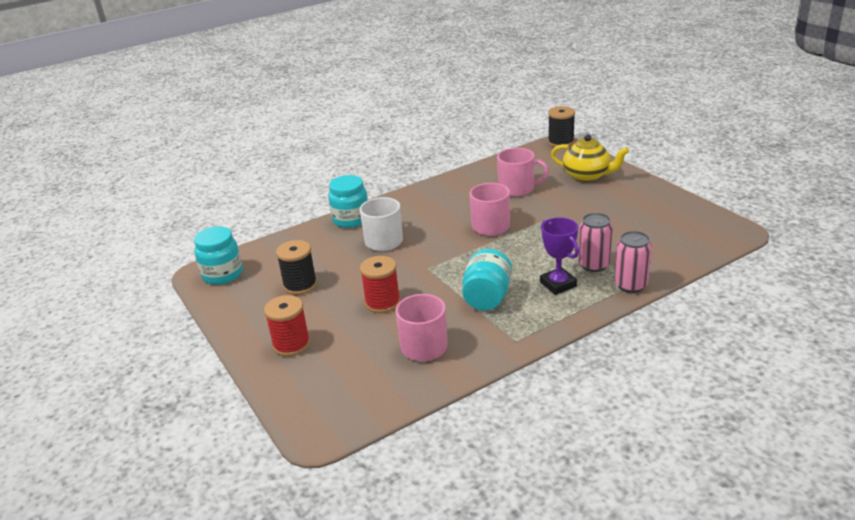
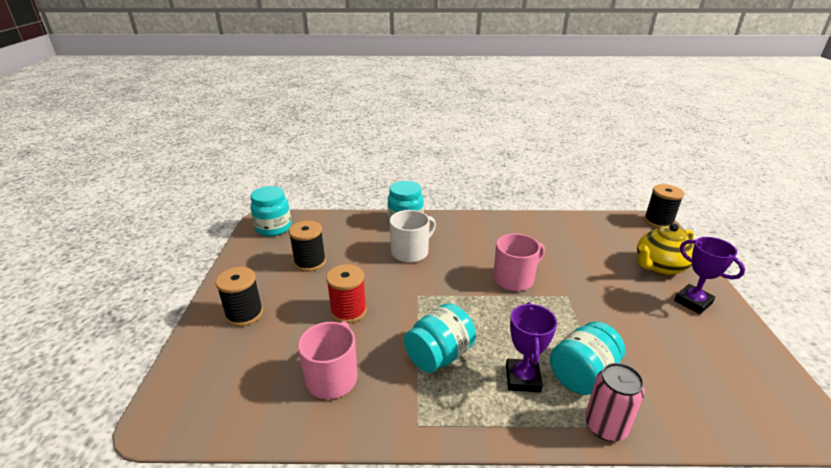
camera: 30 degrees right, 0 degrees up
(291, 345) = (244, 314): red spool -> black spool
(517, 189) = (573, 251): pink mug -> none
(587, 176) = (659, 267): yellow teapot -> yellow teapot turned 90 degrees clockwise
(593, 265) = (582, 375): pink can -> turquoise jar
(627, 191) = (693, 302): none -> purple trophy

